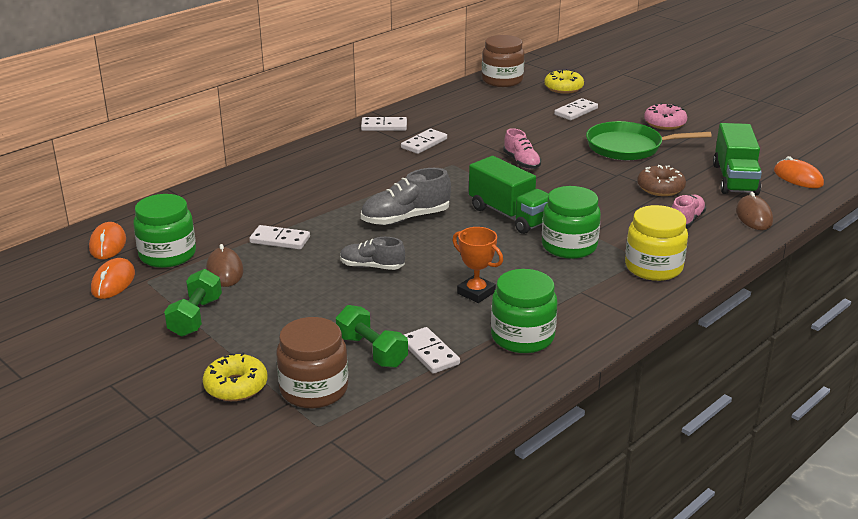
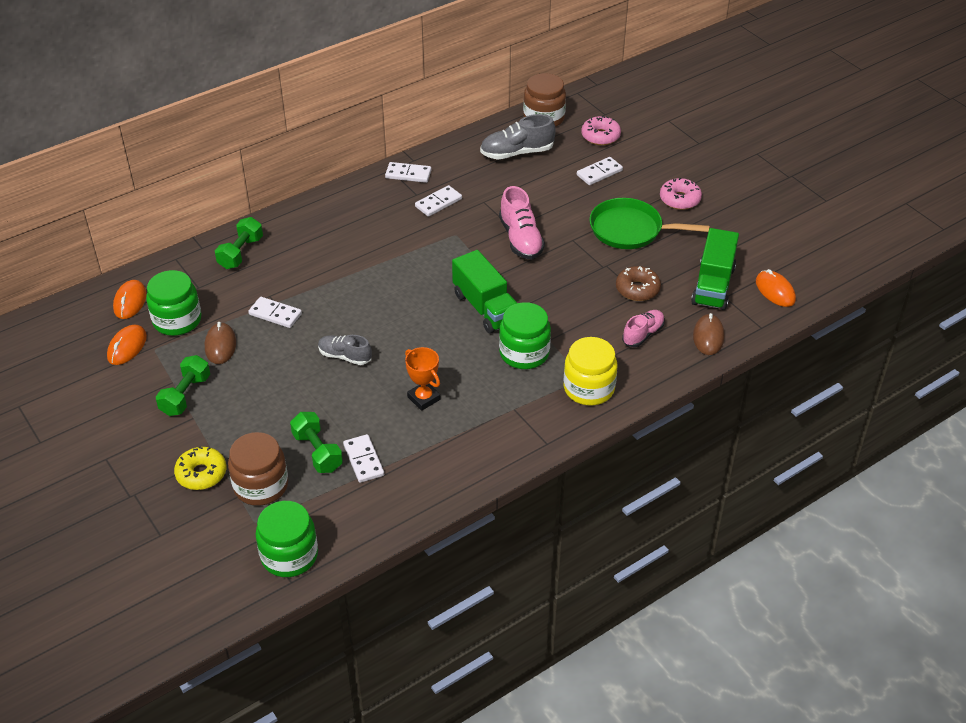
camera: 10 degrees right, 15 degrees up
(225, 196) = (240, 253): none -> green dumbbell
(405, 218) = (391, 301): grey shoe -> grey shoe (517, 153)
(521, 162) = (521, 239): pink shoe -> pink shoe, size x1.53
(522, 337) = (445, 453): green jar -> green jar (289, 555)
(563, 88) = (600, 136): yellow donut -> pink donut

